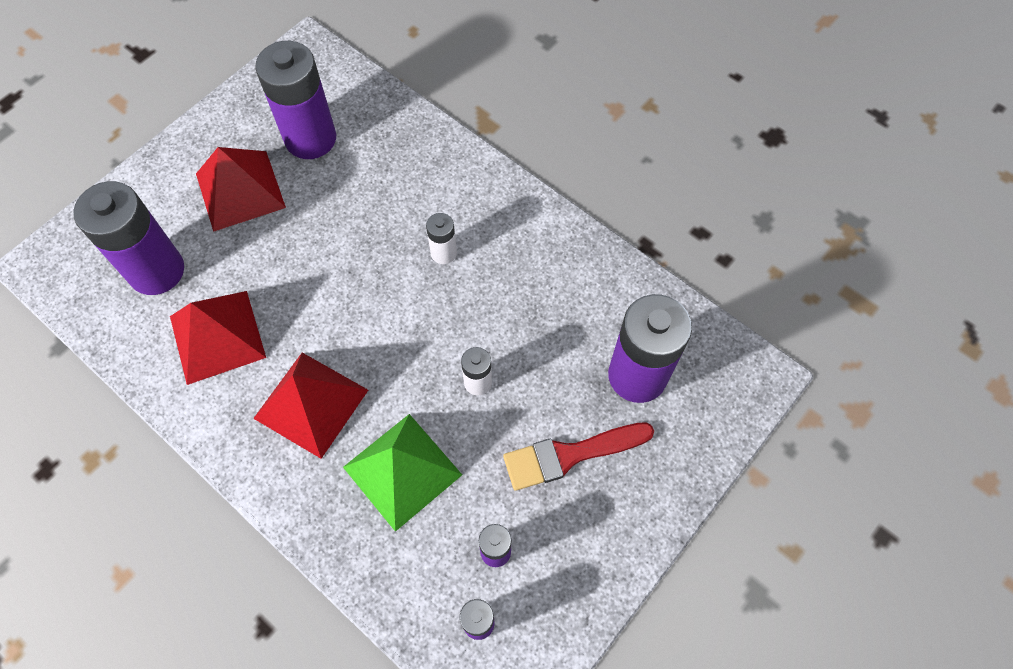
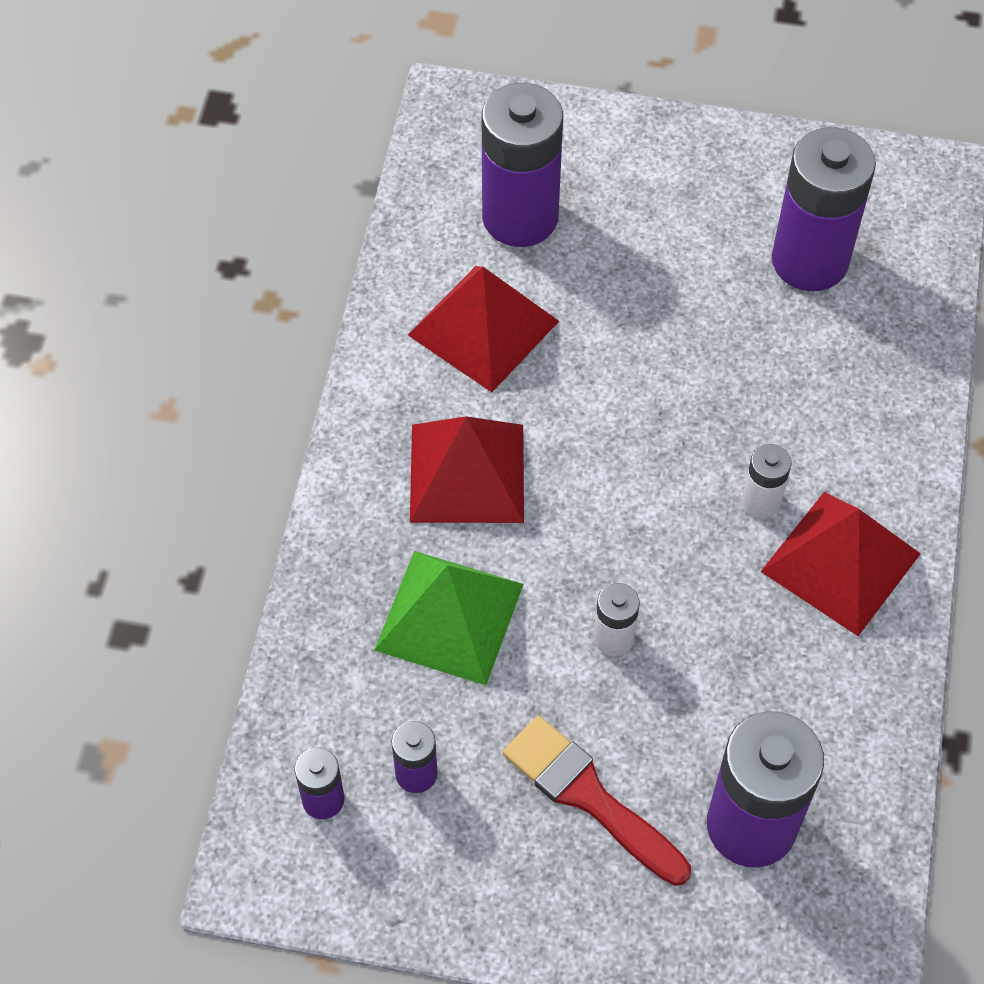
camera: 60 degrees right, 5 degrees down
(240, 190) = (682, 232): red pyramid -> red pyramid (840, 562)

